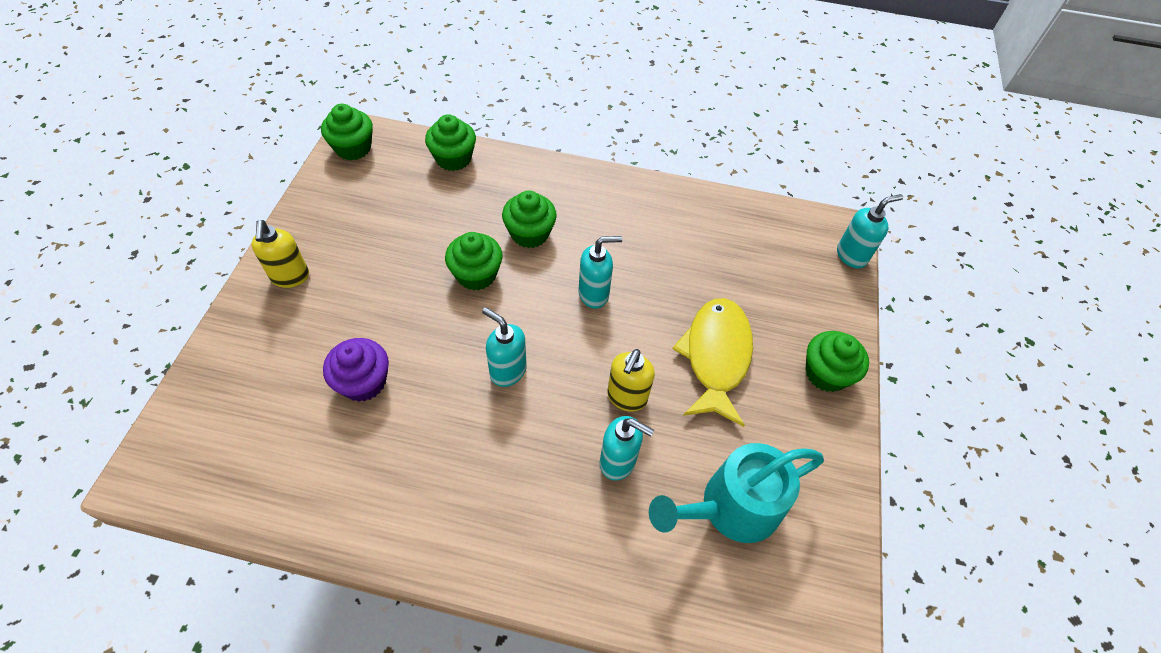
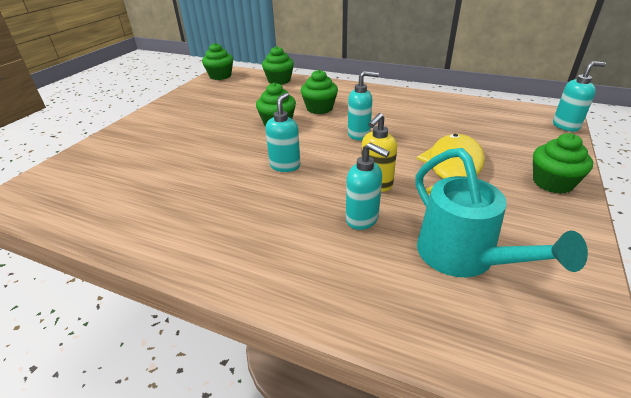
camera: 15 degrees right, 20 degrees down
(290, 277) = (157, 119): yellow soap dispenser -> none
(363, 382) = (180, 164): purple cupcake -> none
(507, 371) = (285, 166): turquoise soap dispenser -> turquoise soap dispenser turned 60 degrees clockwise
(729, 509) = (464, 258): turquoise watering can -> turquoise watering can turned 105 degrees counterclockwise

